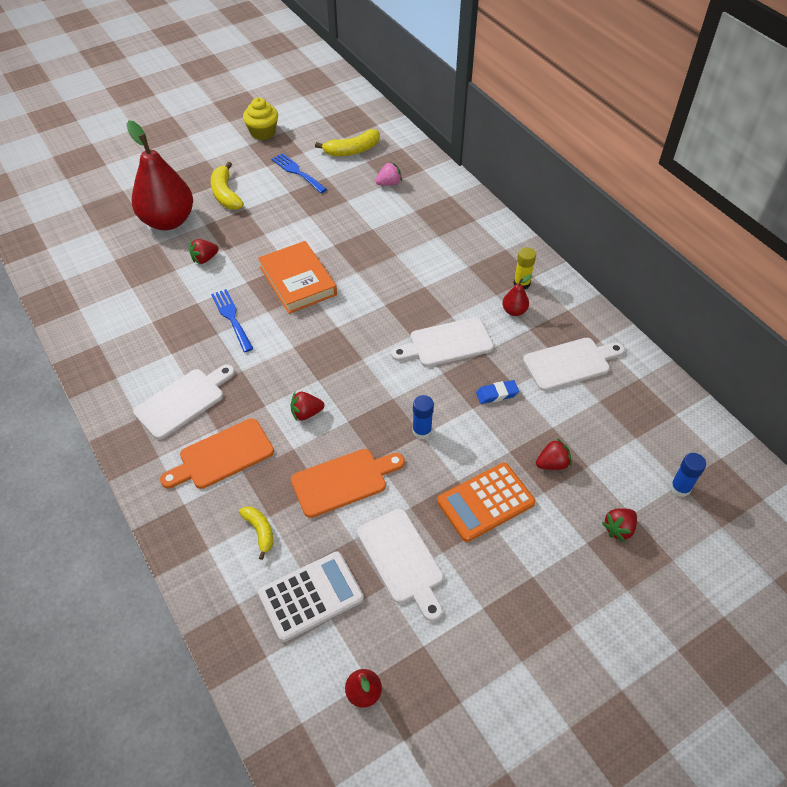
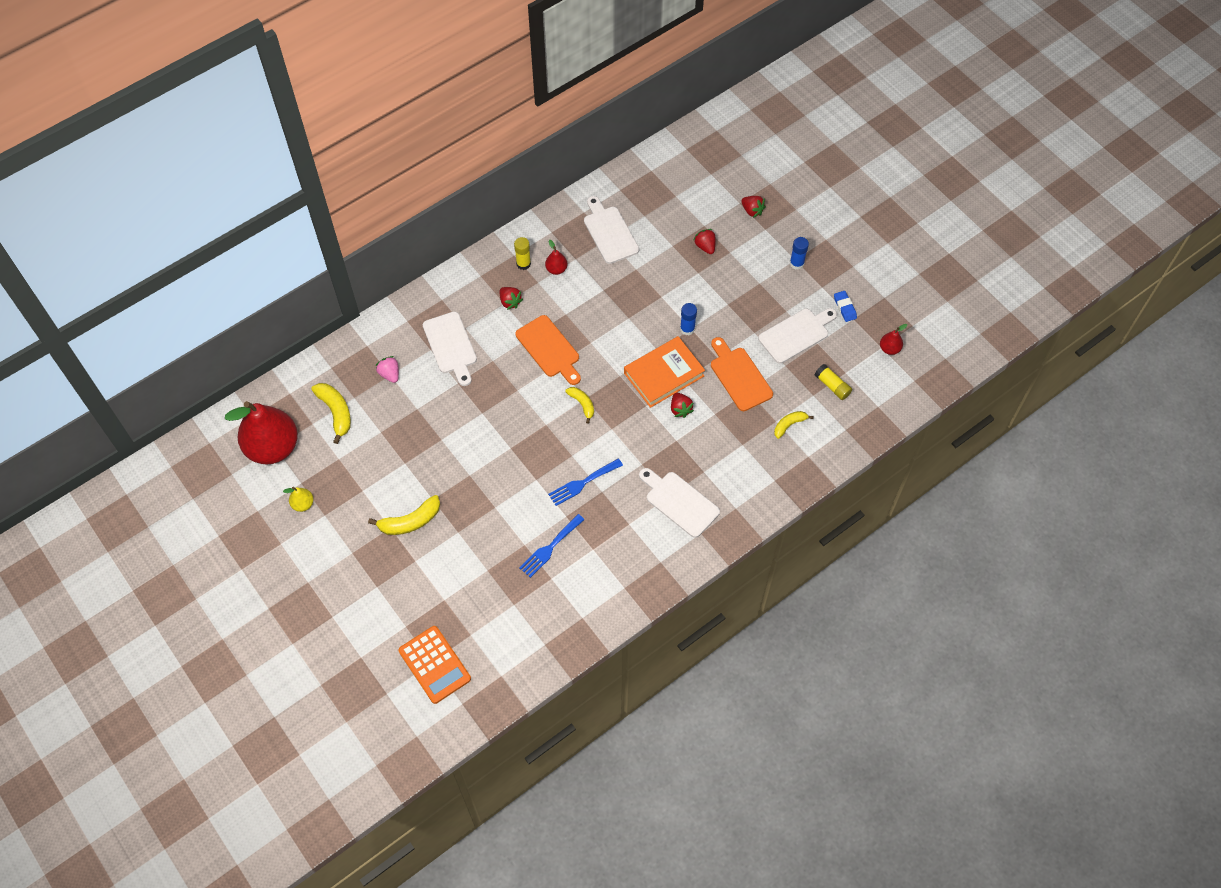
camera: 95 degrees left, 10 degrees up
(168, 221) = (454, 568): red pear -> red pear (273, 447)
(205, 259) = (508, 521): red strawberry -> red strawberry (510, 302)
(222, 455) = (728, 462): orange cutting board -> orange cutting board (549, 349)
(263, 132) = (303, 504): yellow cupcake -> yellow pear
(297, 172) = (372, 460): blue fork -> blue fork (550, 548)
(298, 281) = (532, 436): orange book -> orange book (664, 374)
(311, 596) = (832, 386): white calculator -> yellow glue stick
(329, 323) = (582, 404): none -> yellow banana
(446, 343) = (597, 316): white cutting board -> white cutting board (450, 346)
(485, 502) = (743, 286): orange calculator -> orange calculator (434, 665)
(497, 394) = (646, 281): blue eraser -> blue eraser (844, 307)
(680, 488) = (714, 174): blue glue stick -> blue glue stick (796, 263)

